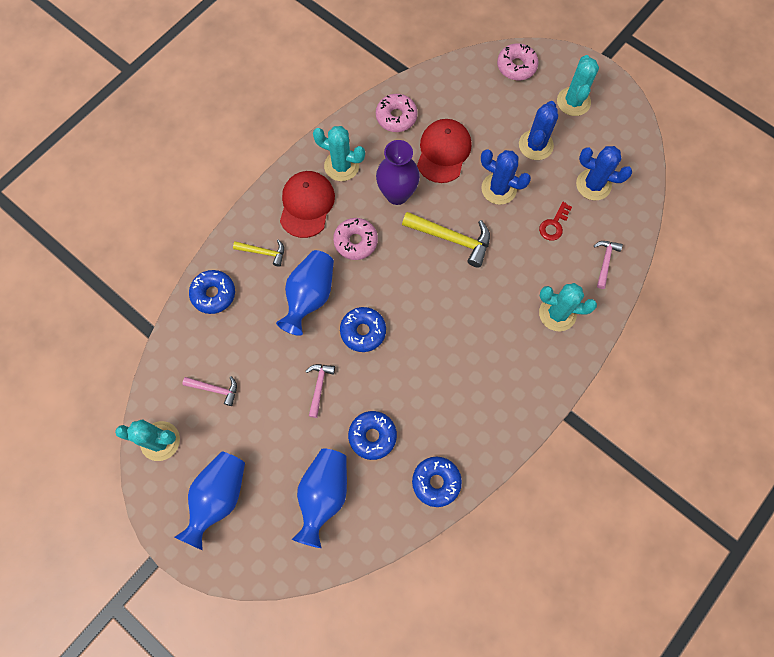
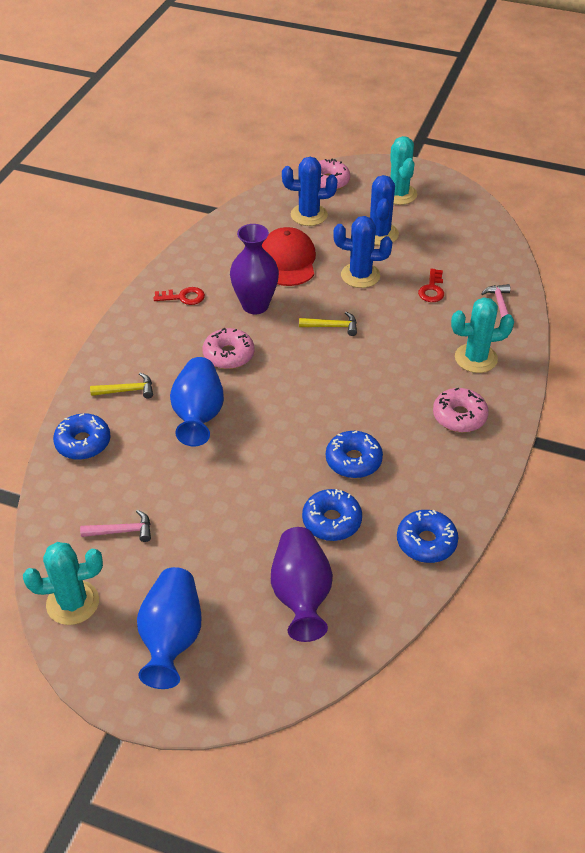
camera: 20 degrees left, 25 degrees down
(306, 205) = (159, 338): red cap -> none
(319, 387) = (247, 493): pink hammer -> none
(323, 495) = (301, 595): blue vase -> purple vase
(341, 166) = (183, 297): turquoise cactus -> red key
(363, 331) = (274, 429): blue donut -> blue donut (353, 460)
(396, 117) = (224, 245): pink donut -> pink donut (459, 416)
(451, 239) = (332, 326): yellow hammer -> yellow hammer, size x0.57
(593, 185) = (454, 250): blue cactus -> blue cactus (309, 215)

